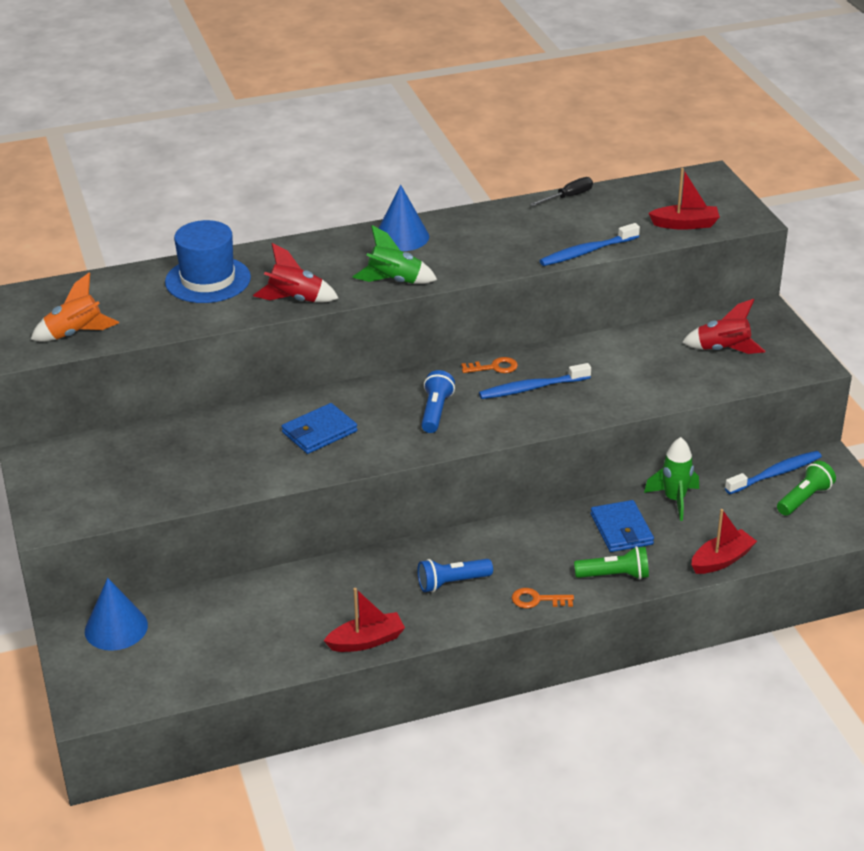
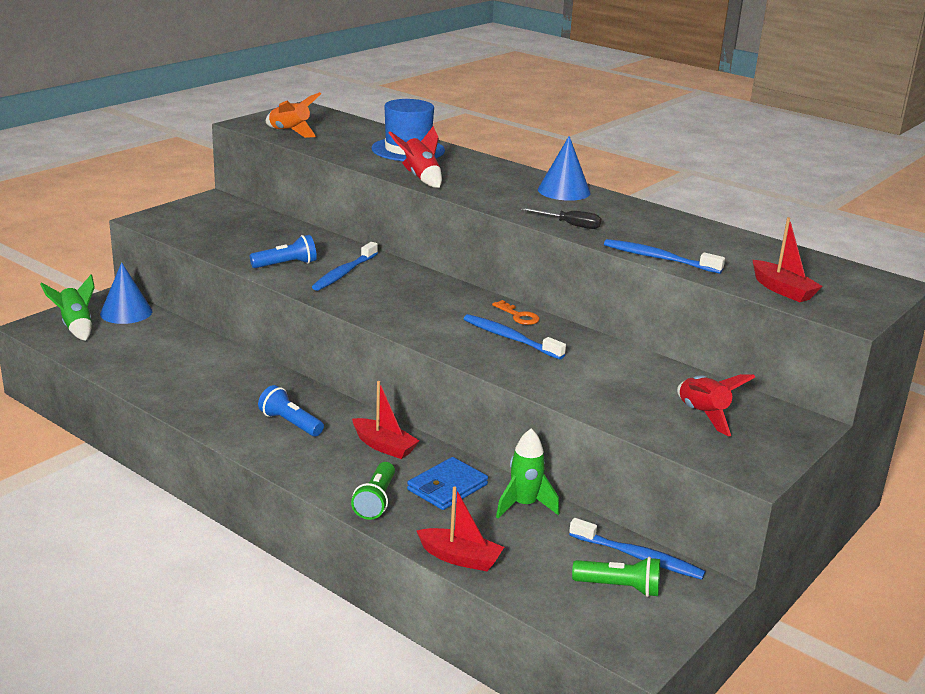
camera: 55 degrees right, 10 degrees down
(319, 432) = (344, 273): blue wallet -> blue toothbrush
(366, 641) = (185, 406): red boat -> red boat (384, 446)
(394, 281) = (495, 201): green rocket -> green rocket (76, 327)
(435, 411) = (424, 308): blue flashlight -> blue flashlight (286, 265)
(537, 600) = (304, 470): orange key -> none
(568, 197) = (735, 234): black screwdriver -> black screwdriver (569, 225)
(614, 575) = (376, 501): green flashlight -> green flashlight turned 45 degrees clockwise

